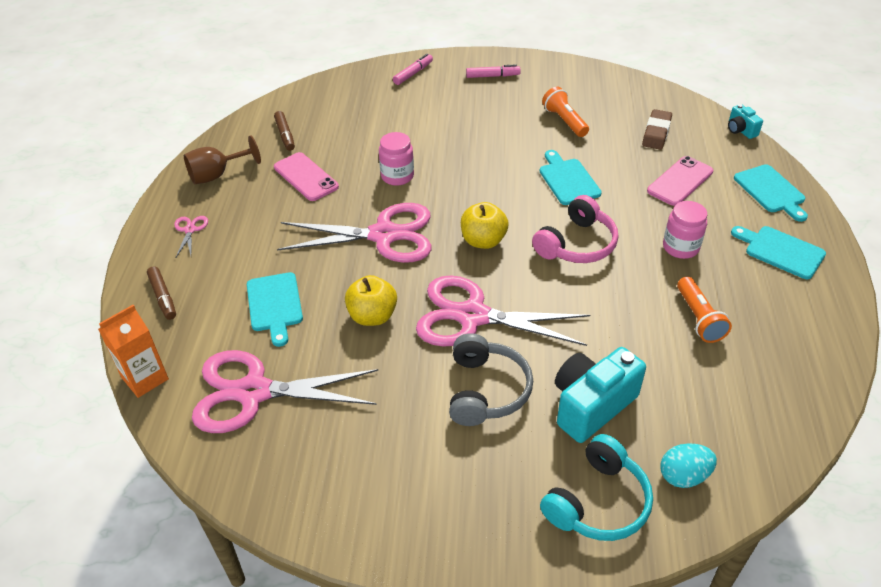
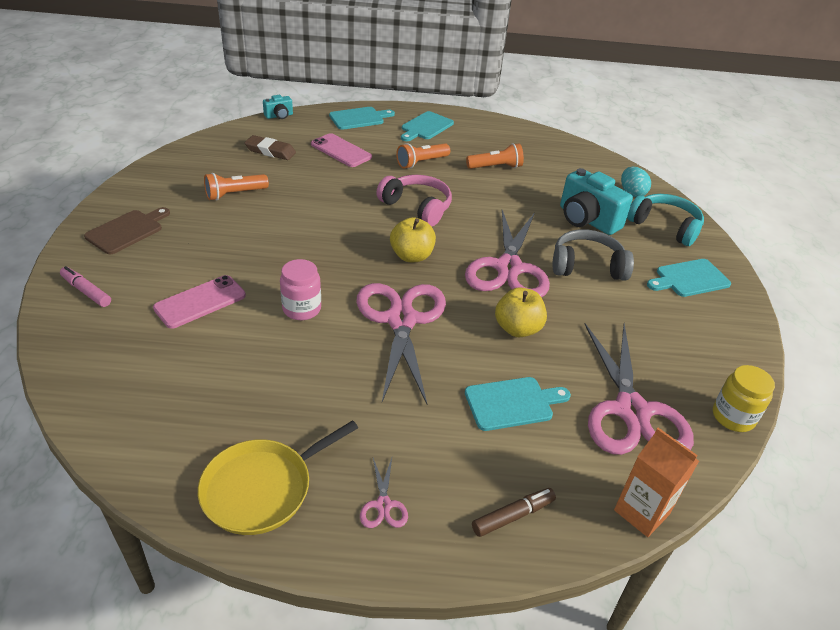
camera: 95 degrees left, 5 degrees down
(190, 230) = (383, 505): pink scissors -> pink scissors turned 90 degrees counterclockwise
(217, 175) = (262, 488): brown goblet -> yellow pan
(233, 482) = (733, 417): none -> yellow jar
(285, 135) = (184, 415): brown marker -> none
(305, 177) = (287, 388): pink phone -> pink phone (200, 302)
(492, 76) = (127, 231): pink marker -> brown cutting board
(568, 180) = (329, 202): turquoise cutting board -> turquoise cutting board (689, 279)
(680, 247) = (421, 163): pink jar -> orange flashlight

